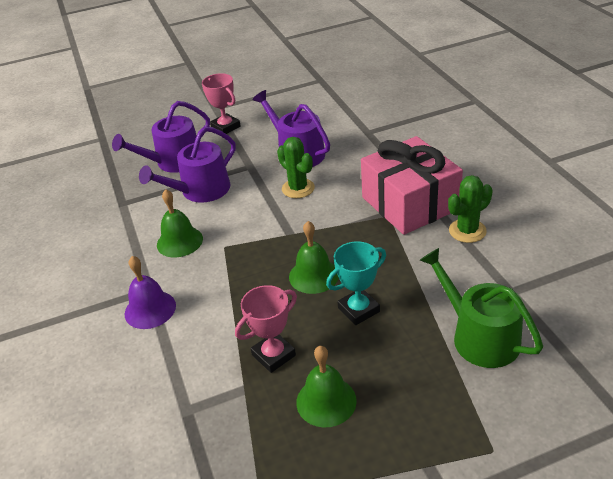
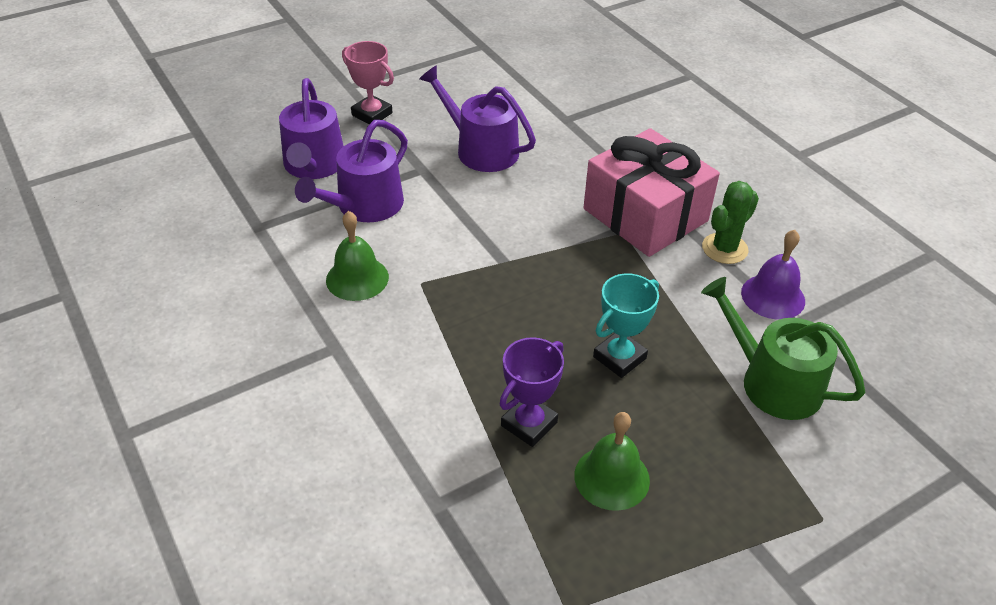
camera: 15 degrees left, 5 degrees up
(150, 309) = (345, 374): purple bell -> purple bell (773, 296)
(174, 162) = (314, 165): purple watering can -> purple watering can turned 45 degrees counterclockwise
(273, 355) = (529, 424): pink trophy -> purple trophy
(298, 188) = (496, 199): green cactus -> none
(313, 275) = (550, 316): green bell -> none

